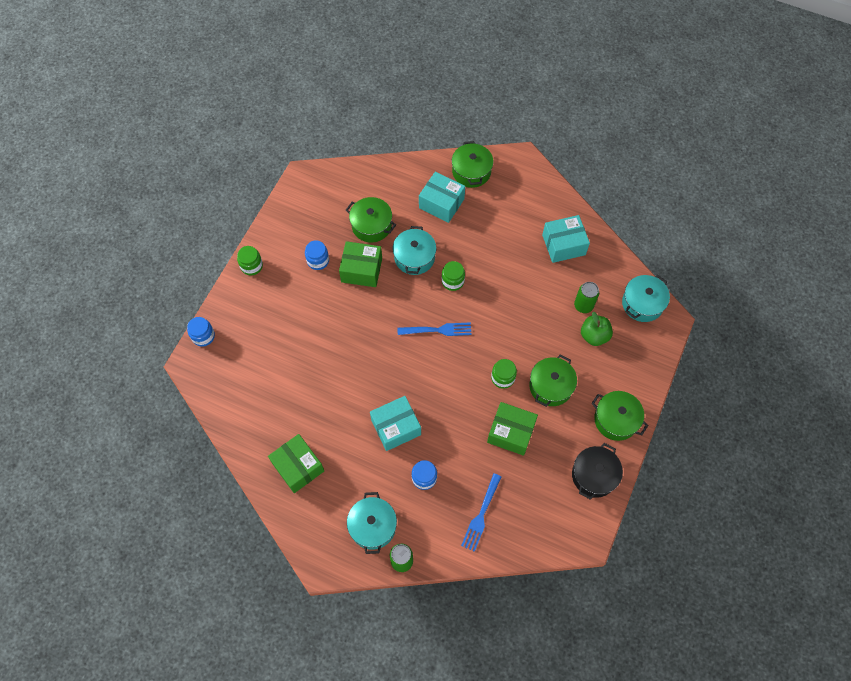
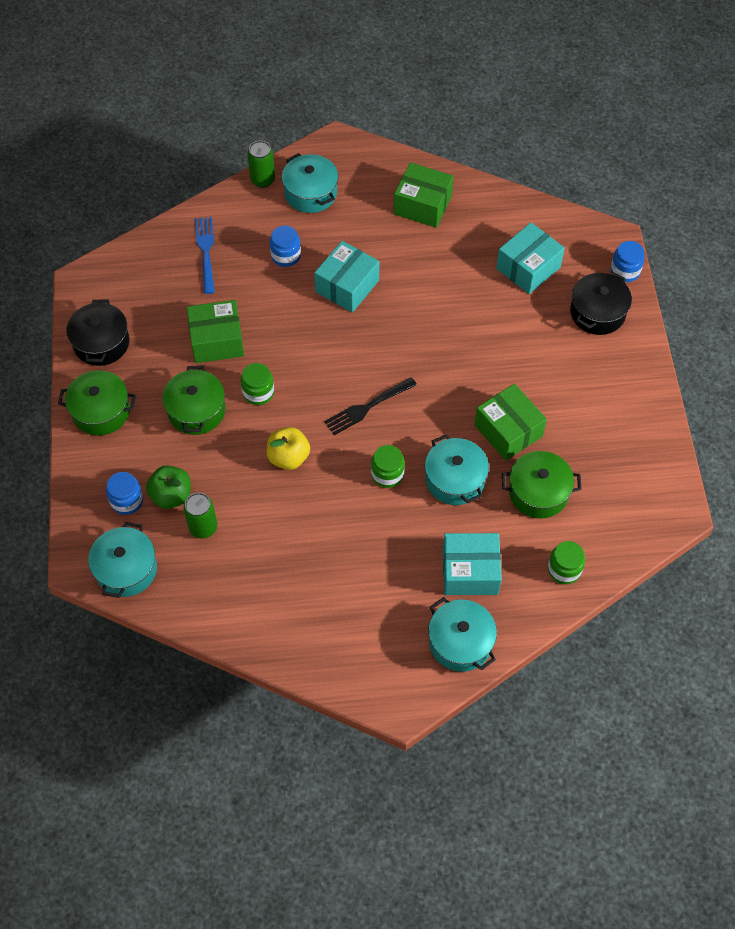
camera: 150 degrees right, 5 degrees down
(246, 316) = (597, 313): none -> black pot
(251, 266) = (640, 369): green jar -> green jar (564, 569)
(318, 261) = (569, 414): blue jar -> blue jar (127, 501)
(361, 270) = (508, 430): green box -> green box turned 75 degrees clockwise
(437, 330) = (368, 406): blue fork -> black fork
(471, 172) = (460, 642): green pot -> turquoise pot
(507, 323) = (288, 457): none -> yellow apple
(563, 245) = (270, 598): turquoise box -> turquoise box (528, 268)

